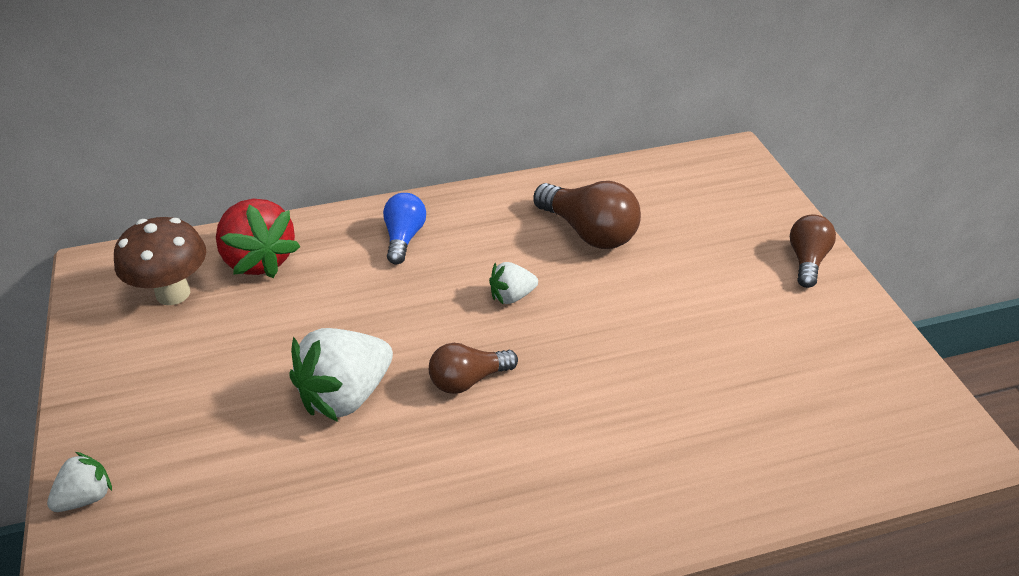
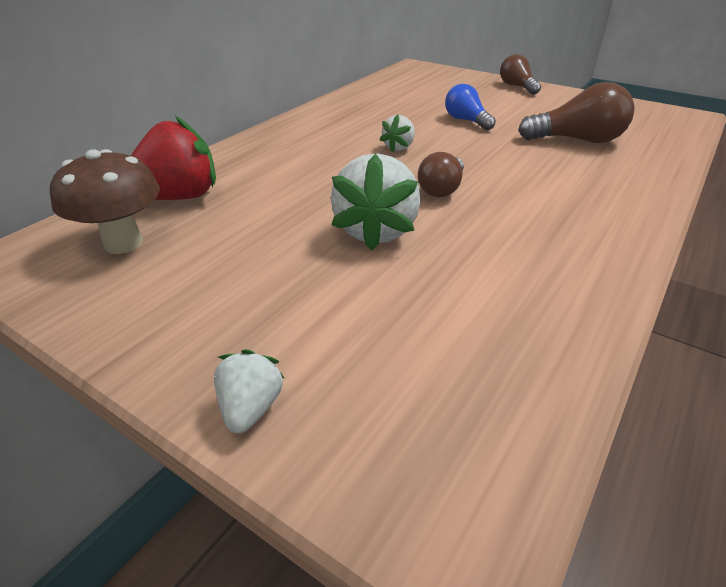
camera: 40 degrees left, 5 degrees down
(259, 260) = (179, 197): red strawberry -> red strawberry turned 45 degrees counterclockwise
(404, 238) = (280, 149): blue light bulb -> blue light bulb (466, 121)
(589, 232) = (394, 111): brown light bulb -> brown light bulb (577, 140)

